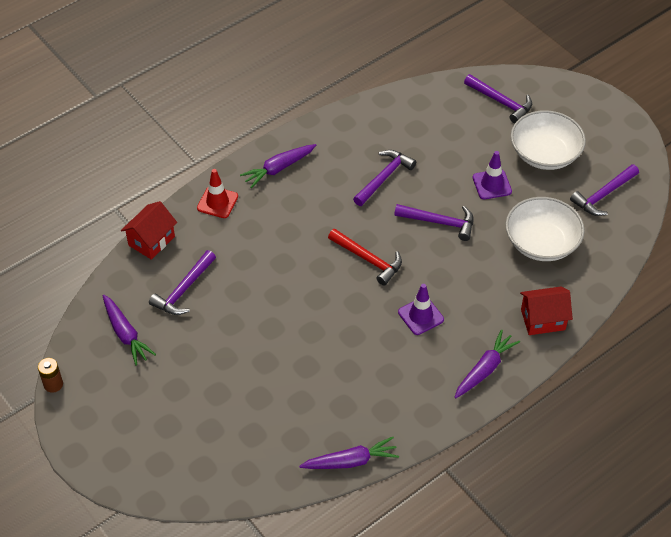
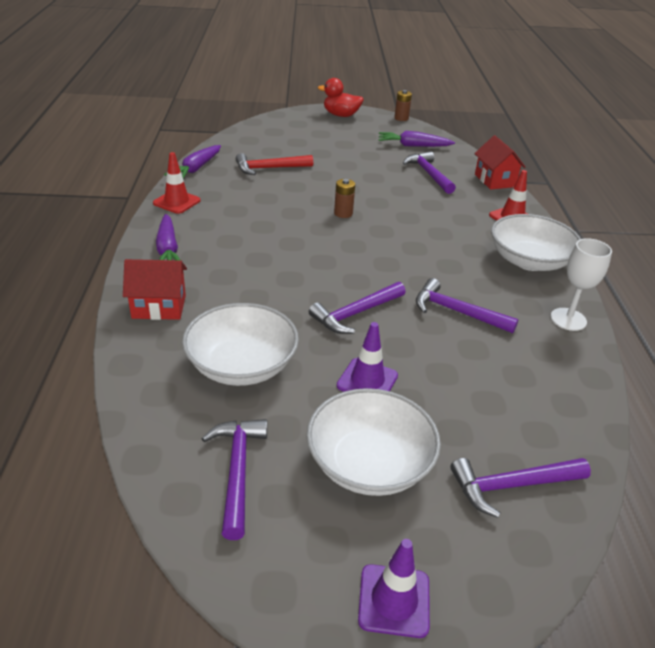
camera: 125 degrees right, 15 degrees down
(96, 441) = (341, 115): none -> red duck
(278, 168) = (529, 261): purple carrot -> white bowl
(319, 304) = (343, 213): none -> brown battery
(335, 126) = (568, 319): none -> white goblet
(368, 259) = (360, 254): red hammer -> red hammer (269, 168)
(384, 178) = (457, 312): purple hammer -> purple hammer turned 135 degrees clockwise
(419, 423) = (177, 202): none -> red traffic cone
(420, 316) = (265, 248): purple traffic cone -> purple traffic cone (394, 600)
(543, 319) = (159, 307): red house -> red house turned 60 degrees clockwise

